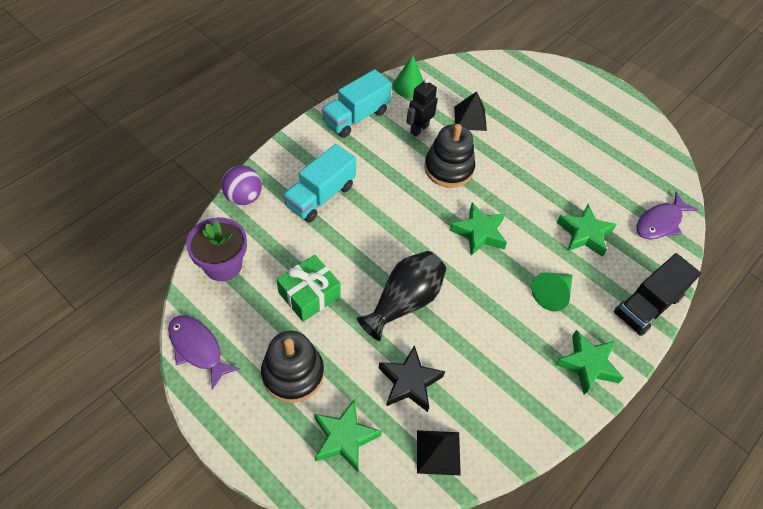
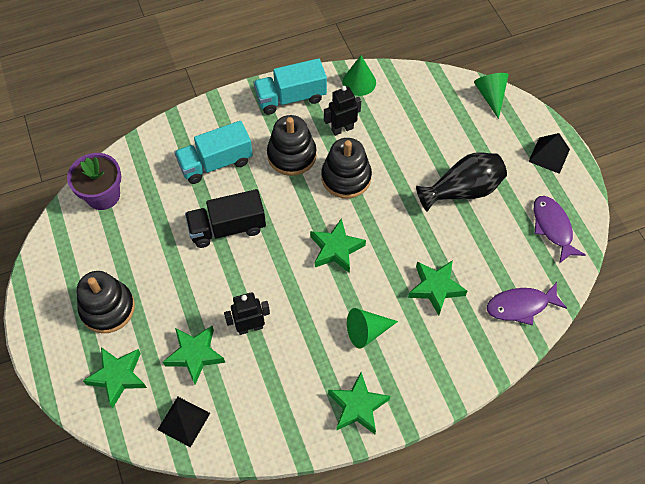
camera: 30 degrees right, 5 degrees up
(197, 348) = (48, 257): purple fish -> purple fish (552, 227)
(244, 197) = (151, 141): purple ball -> none
(309, 294) = (157, 247): green gift -> none
(388, 166) = (291, 155): none -> black stacking toy
(404, 302) = (231, 285): black vase -> black vase (462, 190)
(409, 382) = (195, 355): black star -> green star
(446, 334) = (250, 327): none -> black robot
(470, 118) = (398, 134): black pyramid -> black pyramid (549, 155)
(525, 64) = (490, 96): none -> green cone
(647, 305) = (451, 378): black truck -> black truck (227, 228)

